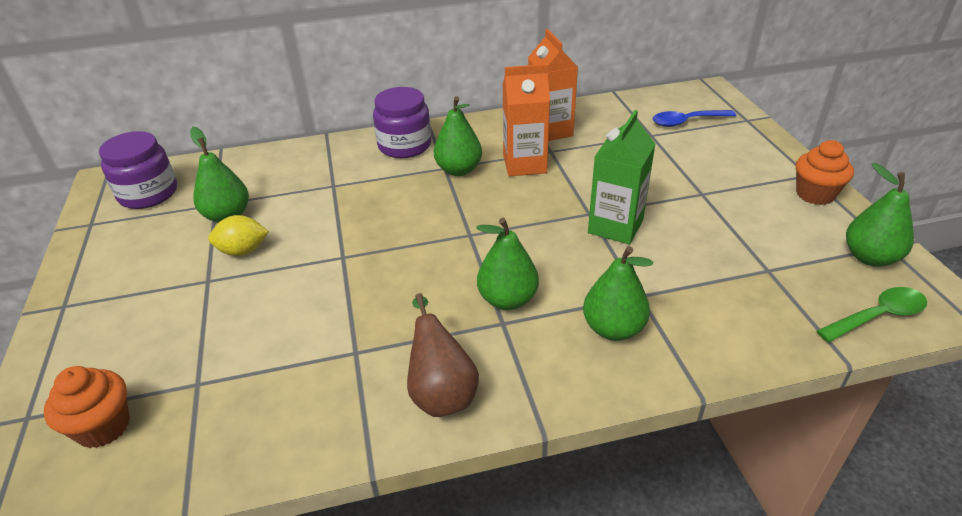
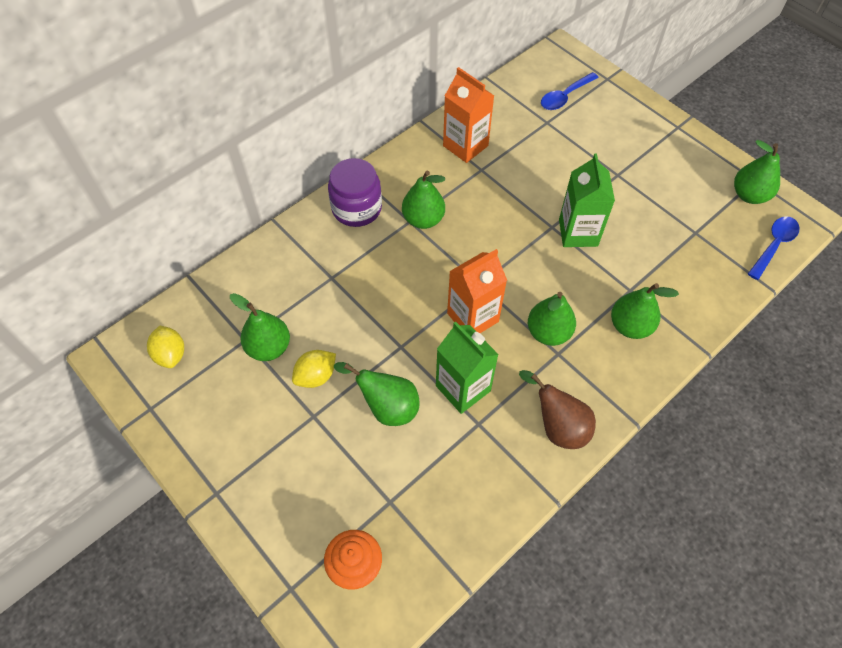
camera: 30 degrees left, 20 degrees up
(148, 194) = (171, 354): purple jar -> yellow lemon
(280, 300) = (387, 407): none -> green pear
(369, 314) = (463, 388): none -> green carton
(524, 164) = (471, 193): orange carton -> orange carton (473, 317)
(815, 194) = (691, 146): orange cupcake -> none
(877, 316) = (774, 245): green spoon -> blue spoon

